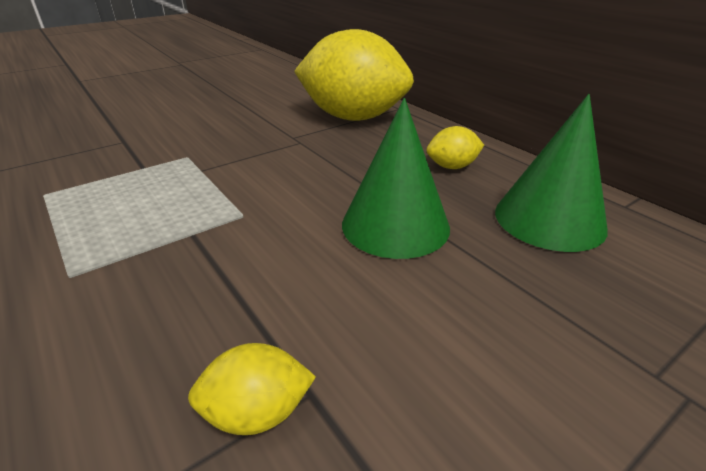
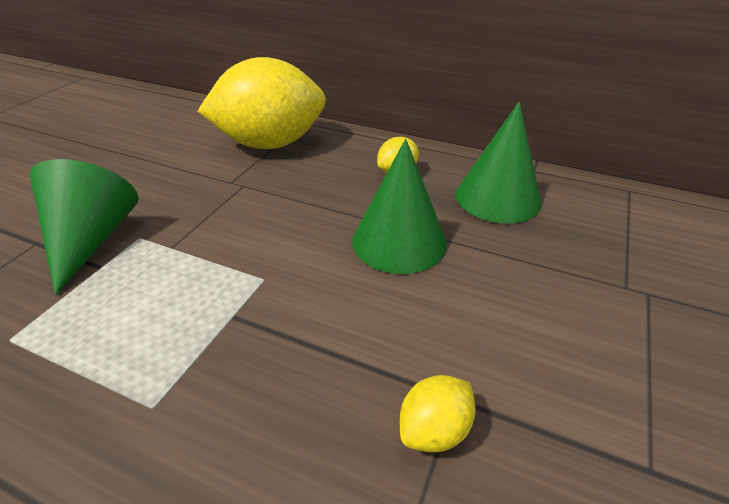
camera: 30 degrees left, 5 degrees up
(157, 148) = (92, 239): none -> green cone

